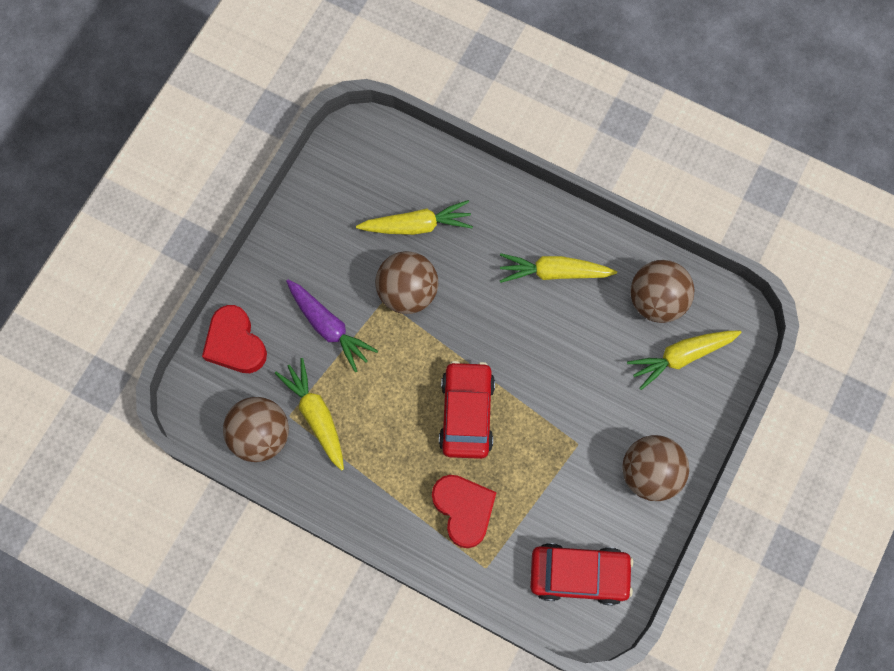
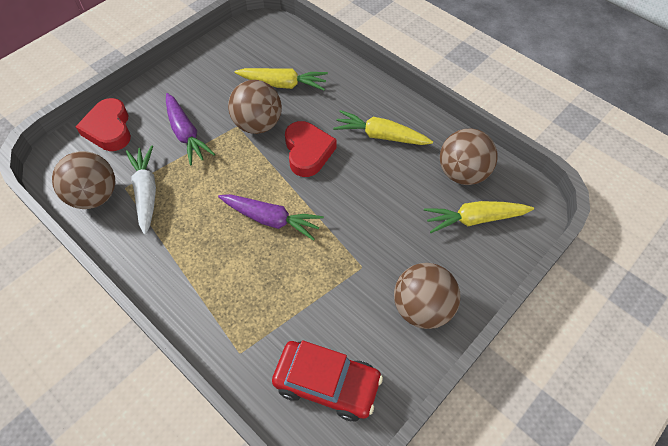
camera: 15 degrees right, 15 degrees down
(316, 415) = (146, 192): yellow carrot -> white carrot
(464, 510) = (239, 296): red heart -> red heart (308, 152)
(466, 413) = (271, 219): red car -> purple carrot

